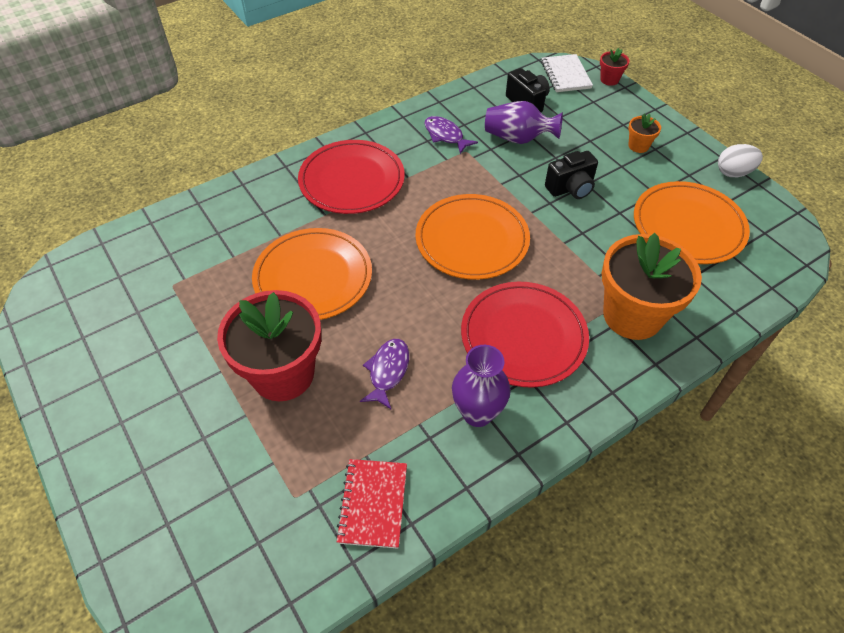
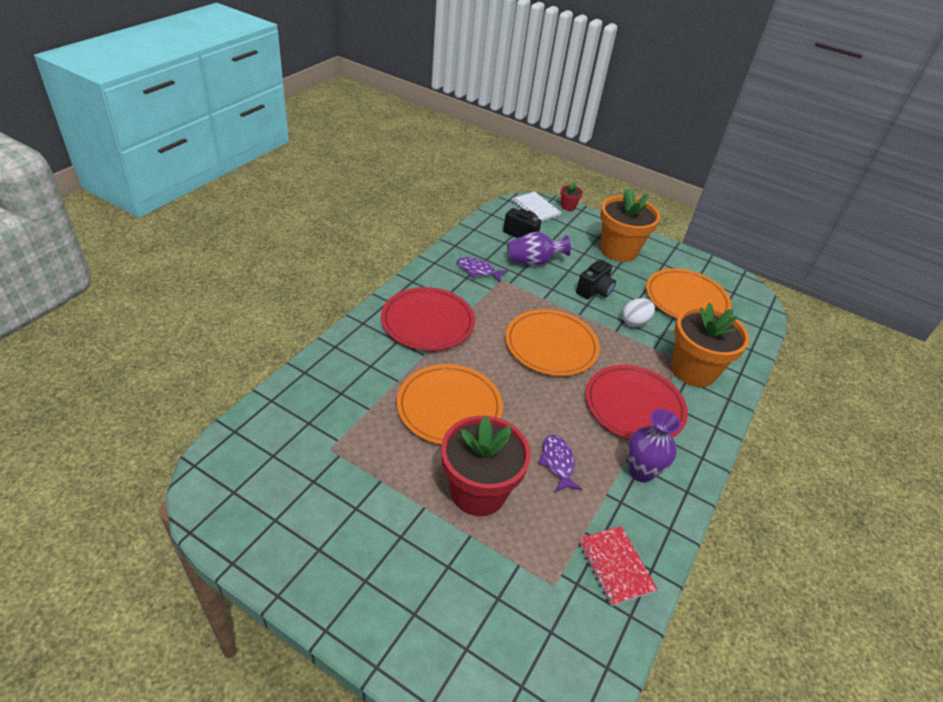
camera: 30 degrees left, 10 degrees down
(638, 146) = (618, 250): orange flower pot -> orange flower pot, size x2.35
(733, 172) = (689, 256): white egg -> white egg (634, 322)

